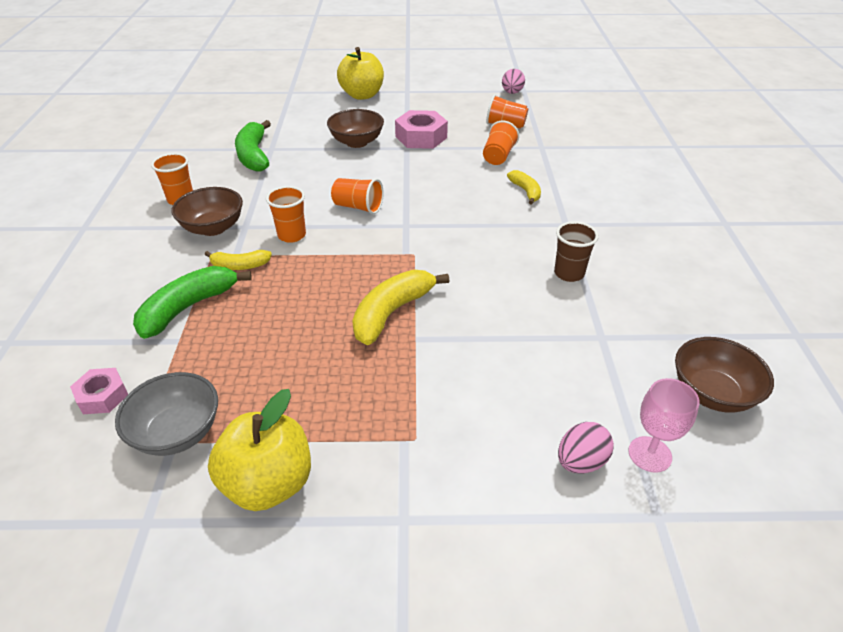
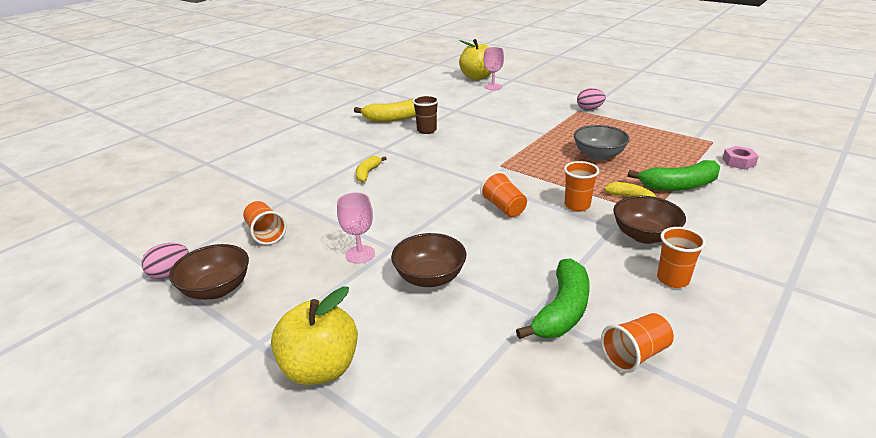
camera: 140 degrees left, 10 degrees down
(177, 432) = (693, 139): grey bowl -> grey bowl (598, 155)
(268, 483) = (651, 117): yellow apple -> yellow apple (477, 77)
(391, 312) = (546, 145): yellow banana -> yellow banana (394, 118)
(421, 137) = (360, 254): pink nut -> pink goblet
(498, 156) = (333, 205): orange cup -> orange cup (635, 354)
(581, 462) = (520, 91): pink egg -> pink egg (589, 109)
(712, 393) = (443, 89): brown bowl -> brown bowl (216, 289)

